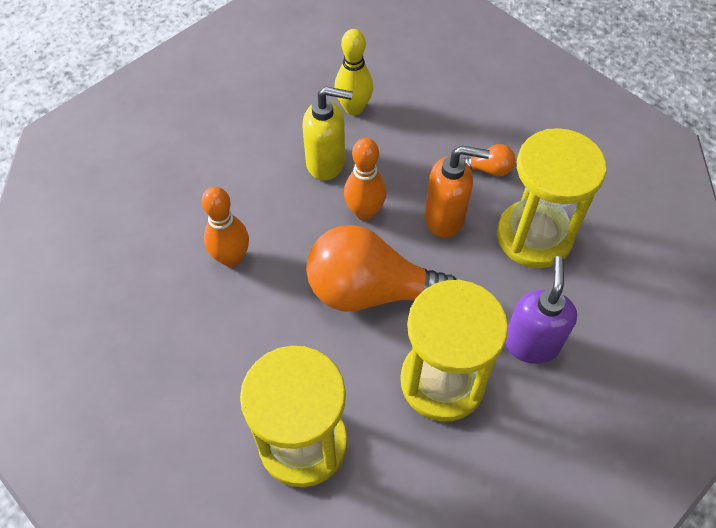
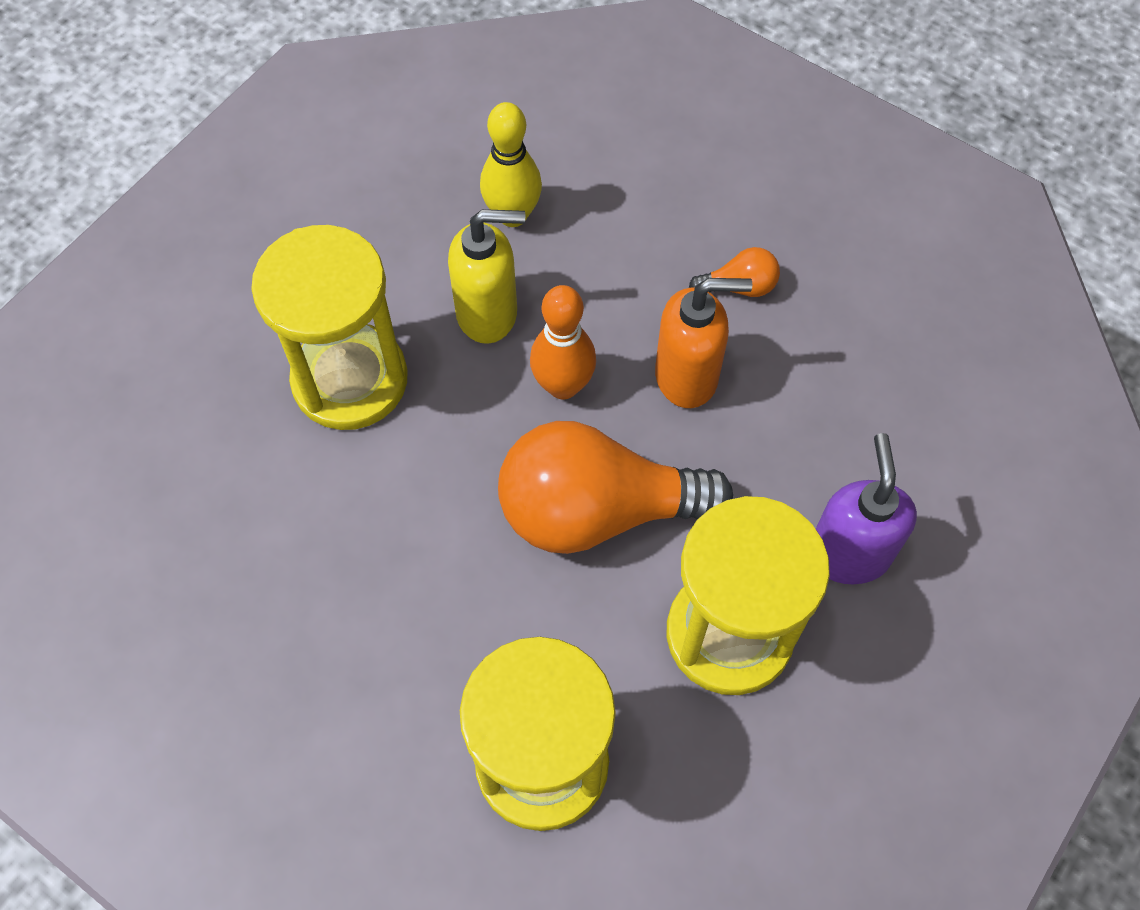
camera: 10 degrees left, 5 degrees up
(231, 258) = (373, 492): orange bowling pin -> none
(534, 236) = (825, 385): yellow hourglass -> yellow hourglass (350, 380)

